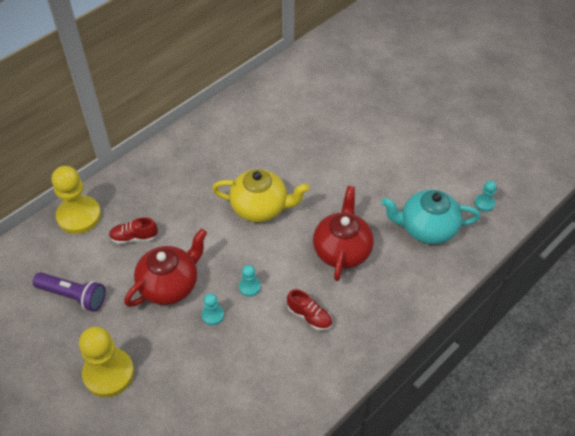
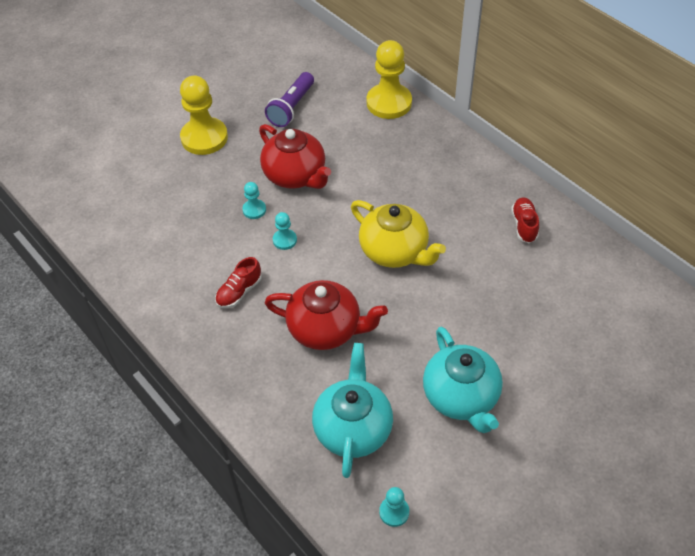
camera: 95 degrees right, 0 degrees up
(134, 237) = (358, 145): red shoe -> red shoe (524, 225)
(260, 207) = (395, 251): yellow teapot -> yellow teapot turned 60 degrees counterclockwise
(390, 168) = (461, 397): none -> turquoise teapot

